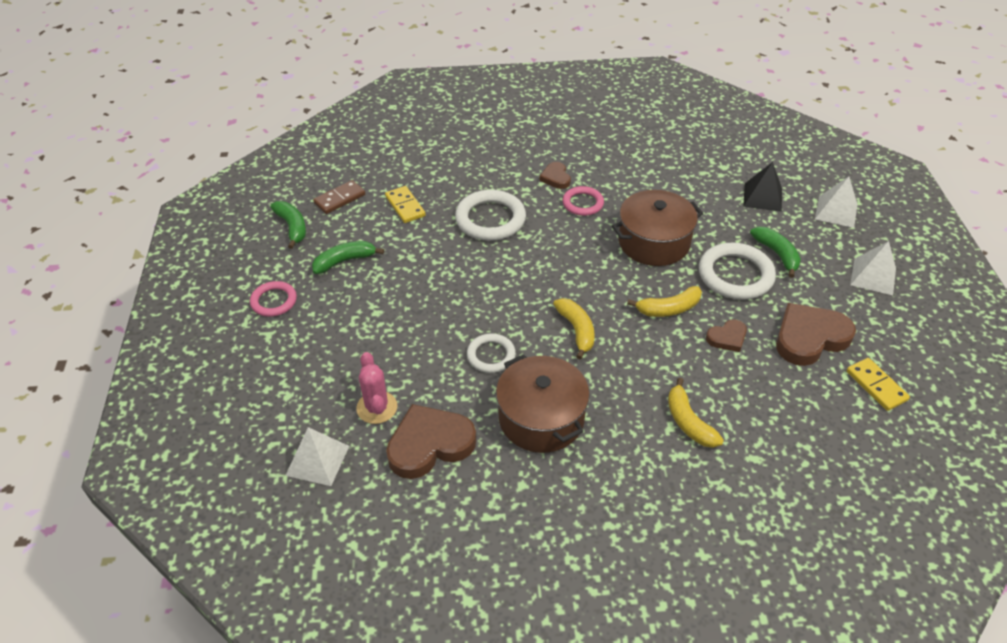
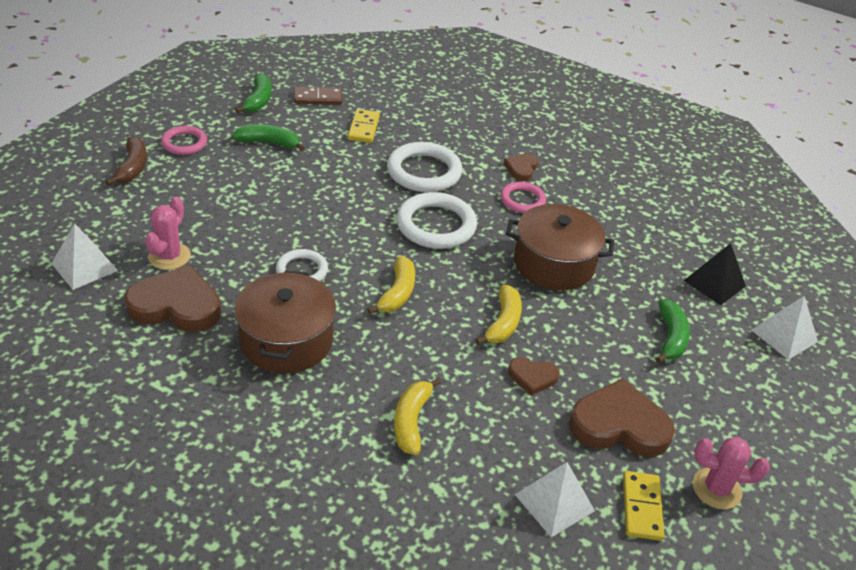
camera: 30 degrees right, 5 degrees down
(254, 349) = (132, 167): none -> brown banana
(668, 309) = (503, 323): yellow banana -> yellow banana turned 90 degrees counterclockwise
(735, 275) = (604, 332): white ring -> white ring (436, 225)
(873, 276) = (757, 413): white pyramid -> white pyramid (554, 502)
(901, 344) = (716, 489): none -> pink cactus

